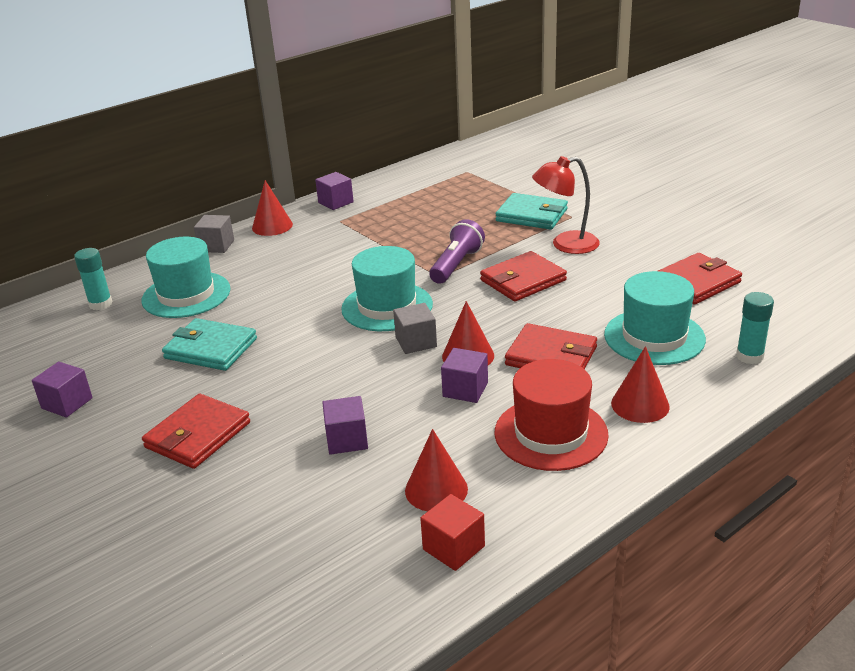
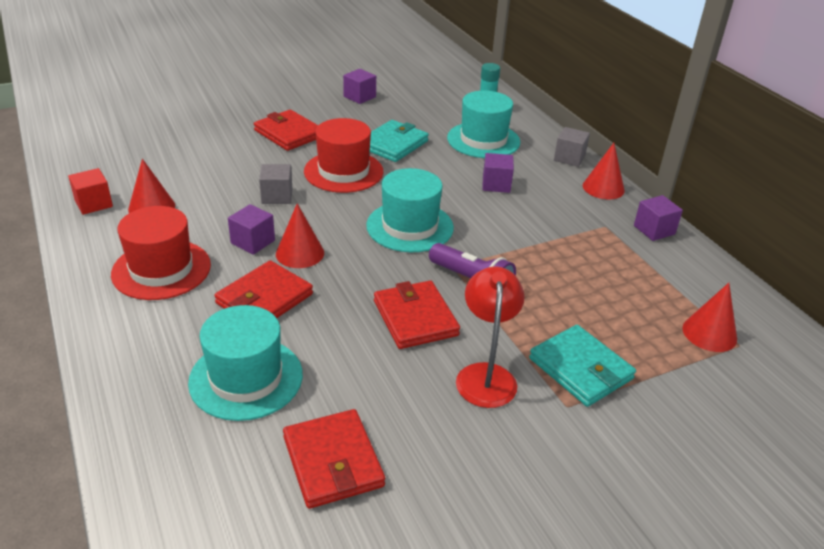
camera: 100 degrees right, 5 degrees up
(290, 368) = (343, 171): none -> red hat
(347, 440) = (236, 182): purple cube -> purple cube (496, 184)
(416, 342) = (340, 231): grey cube -> grey cube (277, 196)
(531, 215) = (580, 369): turquoise wallet -> turquoise wallet turned 75 degrees counterclockwise
(640, 405) = (152, 329): red cone -> red cone (709, 333)
(749, 356) = (157, 439): turquoise glue stick -> none

